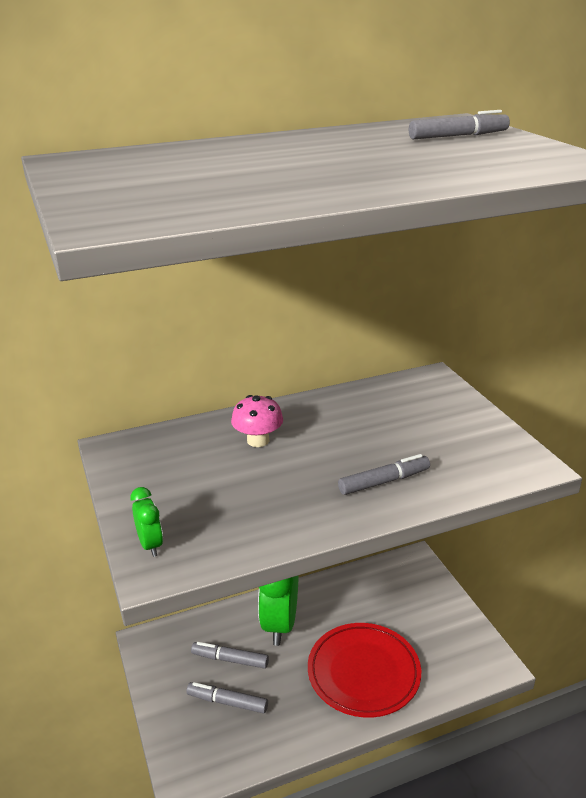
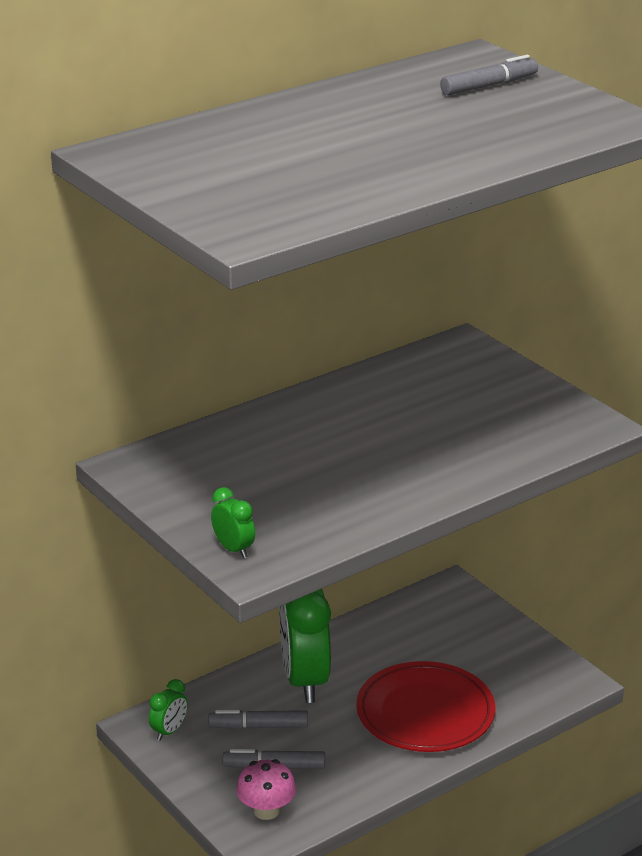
camera: 15 degrees left, 0 degrees up
(163, 650) = (169, 731): none -> green clock
(258, 440) = (291, 437): pink mushroom -> pink mushroom (266, 810)
(384, 481) = (449, 461): grey marker -> none

